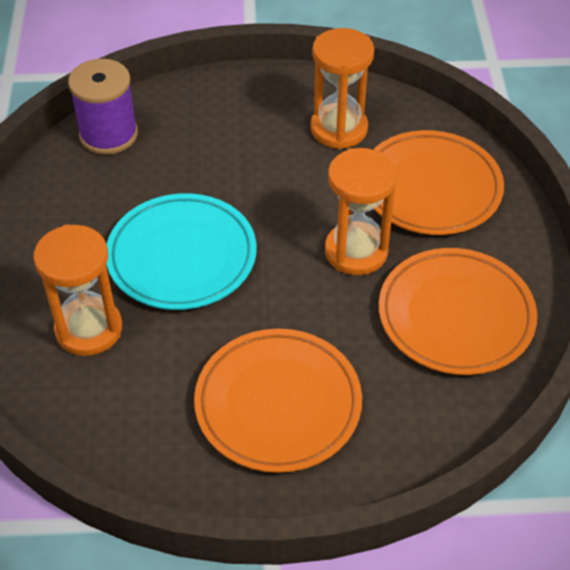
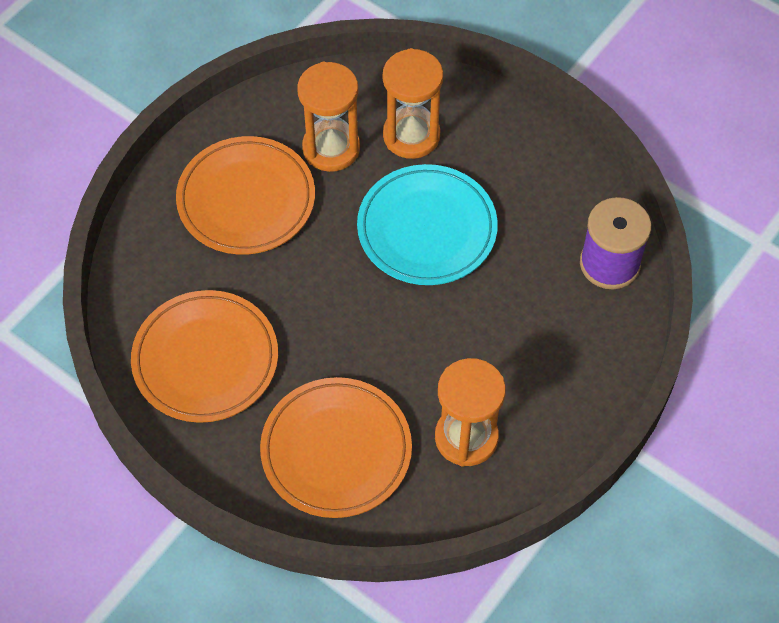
camera: 130 degrees right, 10 degrees up
(356, 251) = (324, 343): orange hourglass -> orange hourglass (331, 148)

